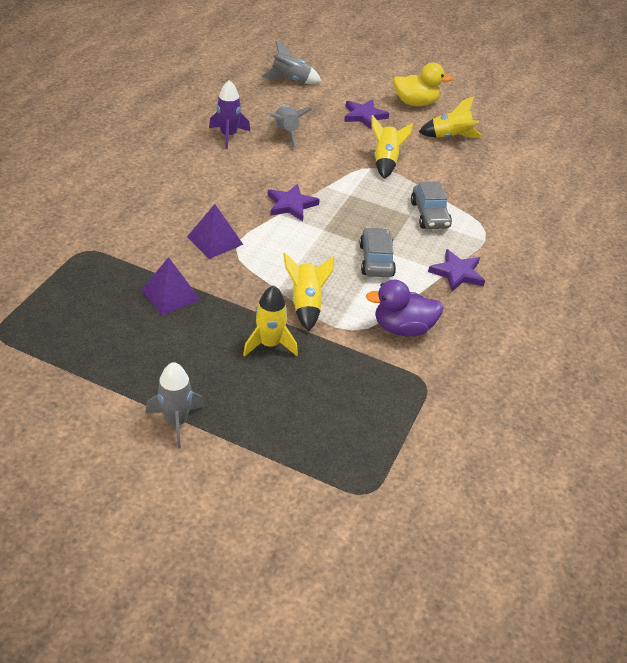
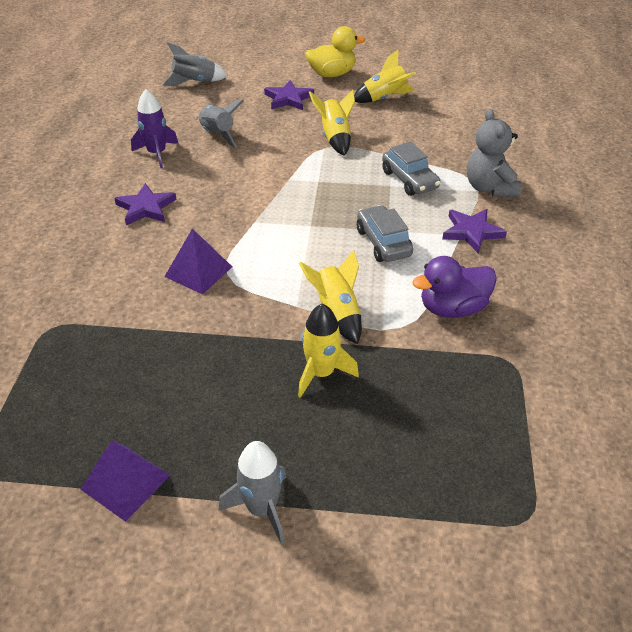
camera: 15 degrees left, 0 degrees up
(170, 294) = (178, 350): purple pyramid -> purple pyramid (125, 482)
(291, 205) = (262, 209): purple star -> purple star (146, 208)
(496, 241) = (489, 188): none -> grey teddy bear

